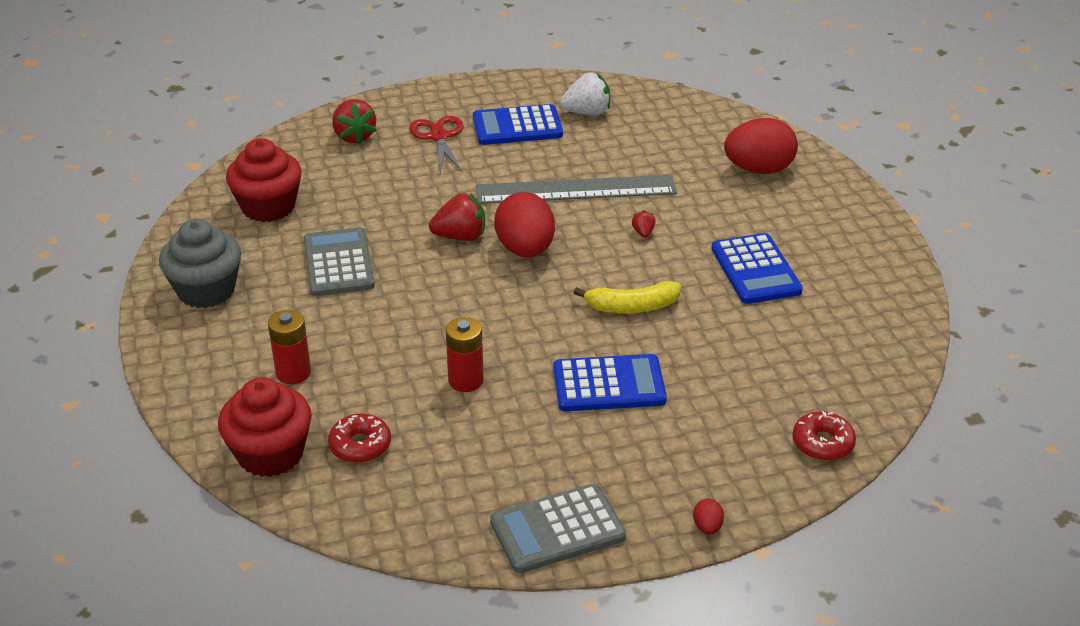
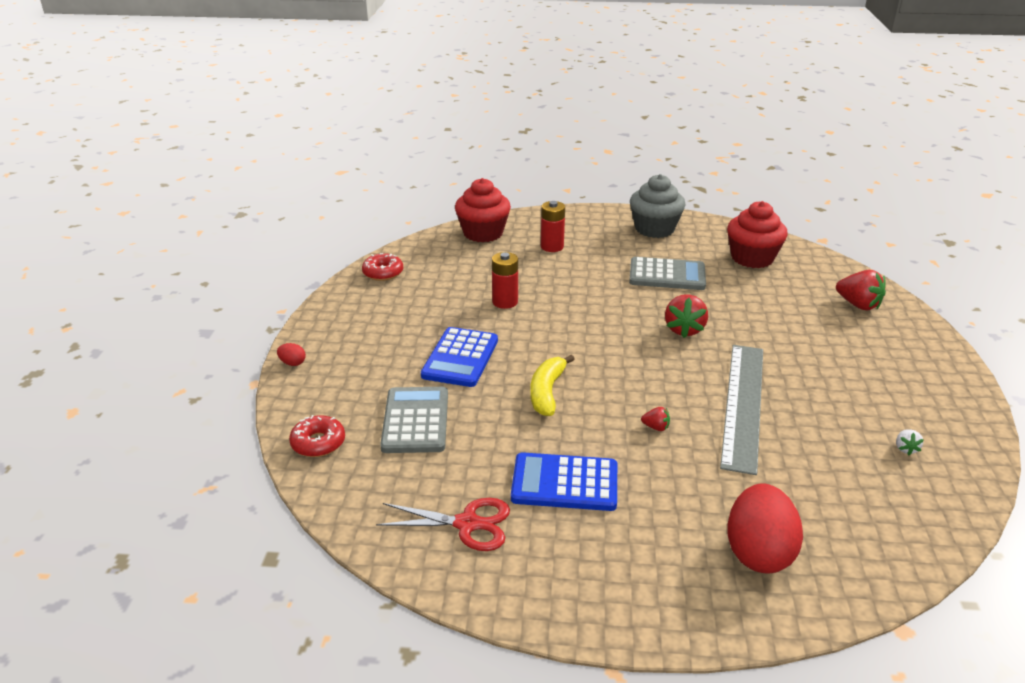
camera: 110 degrees right, 5 degrees down
(354, 136) = (858, 305): red strawberry -> red strawberry turned 135 degrees counterclockwise
(360, 445) = (469, 258): red donut -> red donut (383, 273)
(439, 137) = (855, 346): red scissors -> red scissors (467, 524)
(517, 126) = (874, 394): blue calculator -> none
(525, 250) = (653, 356): red egg -> none
(557, 529) = (344, 308): grey calculator -> grey calculator (415, 421)
(587, 112) = (905, 449): white strawberry -> white strawberry, size x0.50

